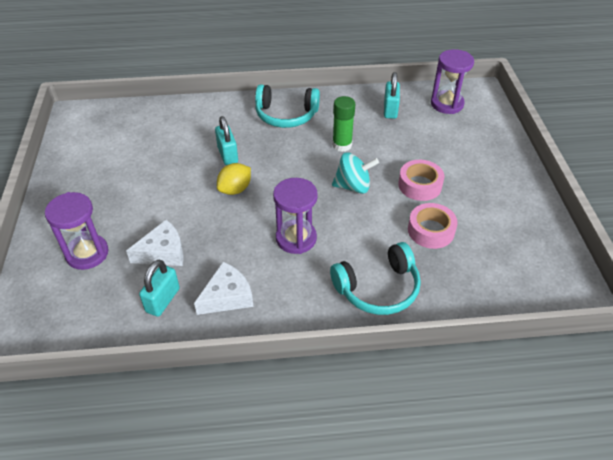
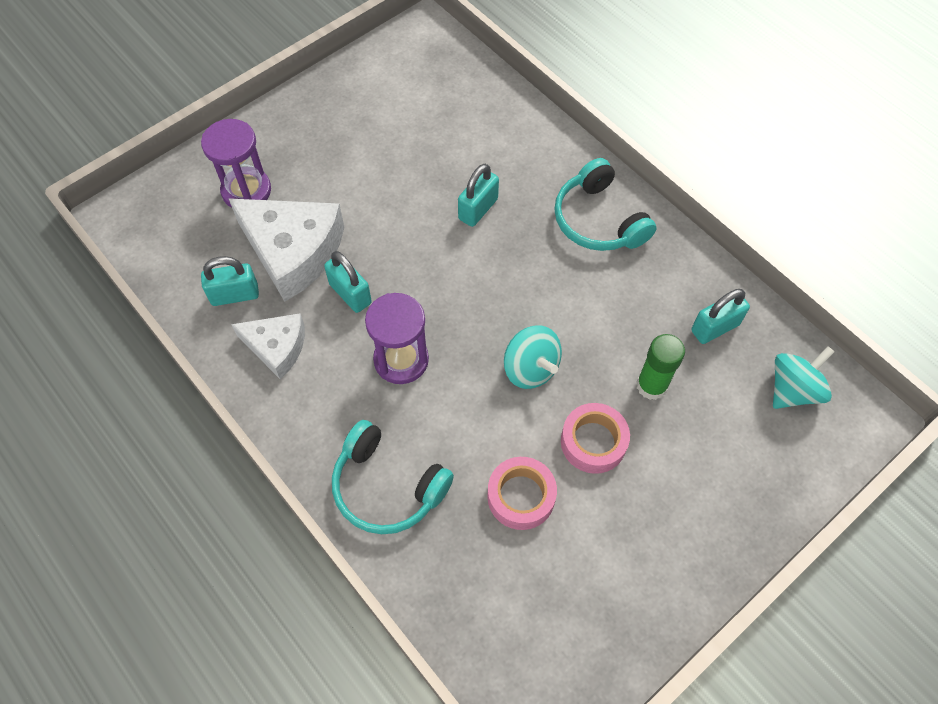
camera: 55 degrees right, 15 degrees up
(163, 252) = (293, 251): white cheese -> white cheese, size x1.70
(225, 239) = (350, 293): none -> turquoise padlock
(235, 189) = (429, 253): yellow lemon -> none
(342, 145) = (595, 313): green glue stick -> green glue stick (651, 385)
(447, 104) = (793, 390): purple hourglass -> turquoise spinning top

